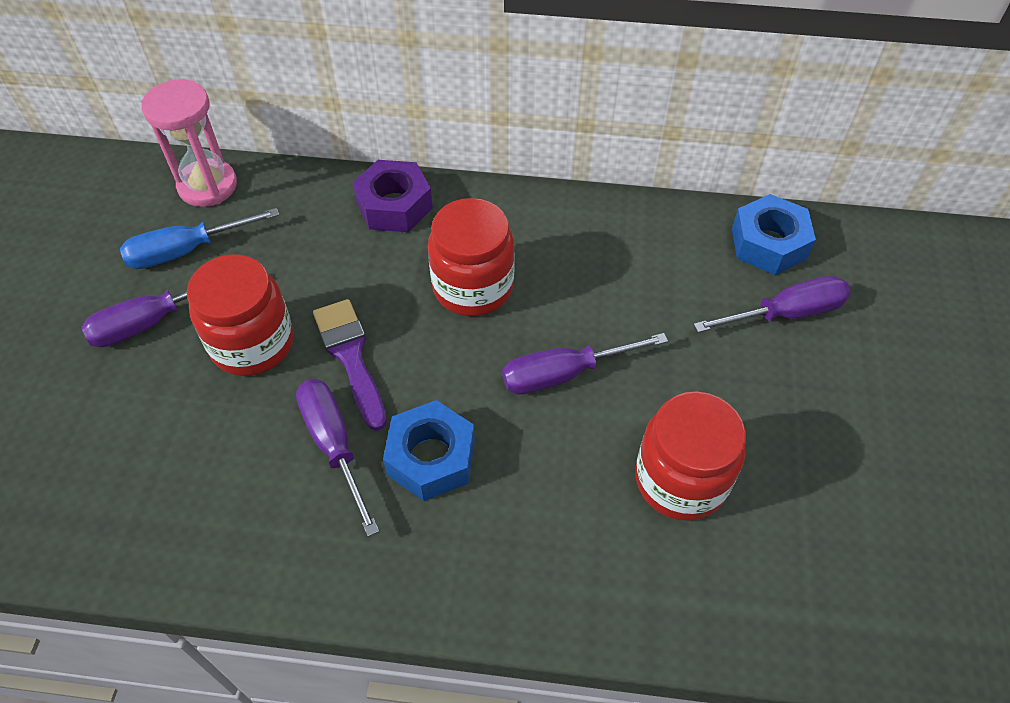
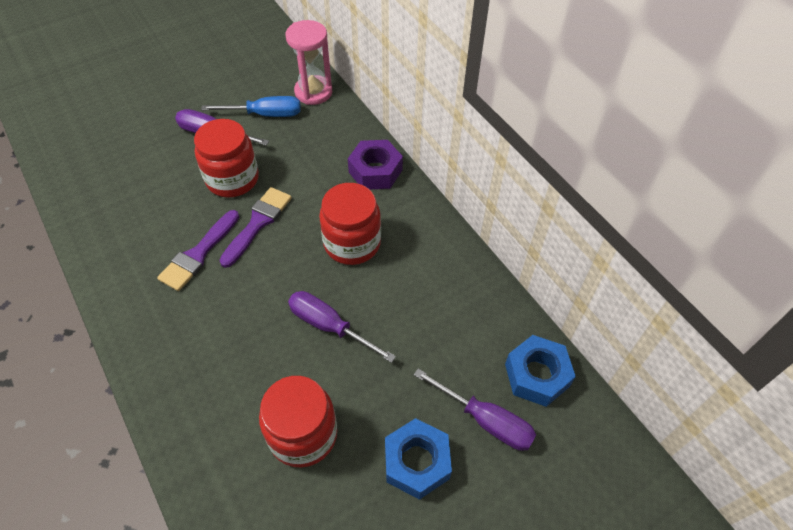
camera: 50 degrees right, 0 degrees up
(186, 251) = (265, 114): blue screwdriver -> blue screwdriver turned 150 degrees clockwise
(334, 445) = (198, 254): purple screwdriver -> purple brush
(431, 458) = (223, 301): blue nut -> blue nut (416, 462)

